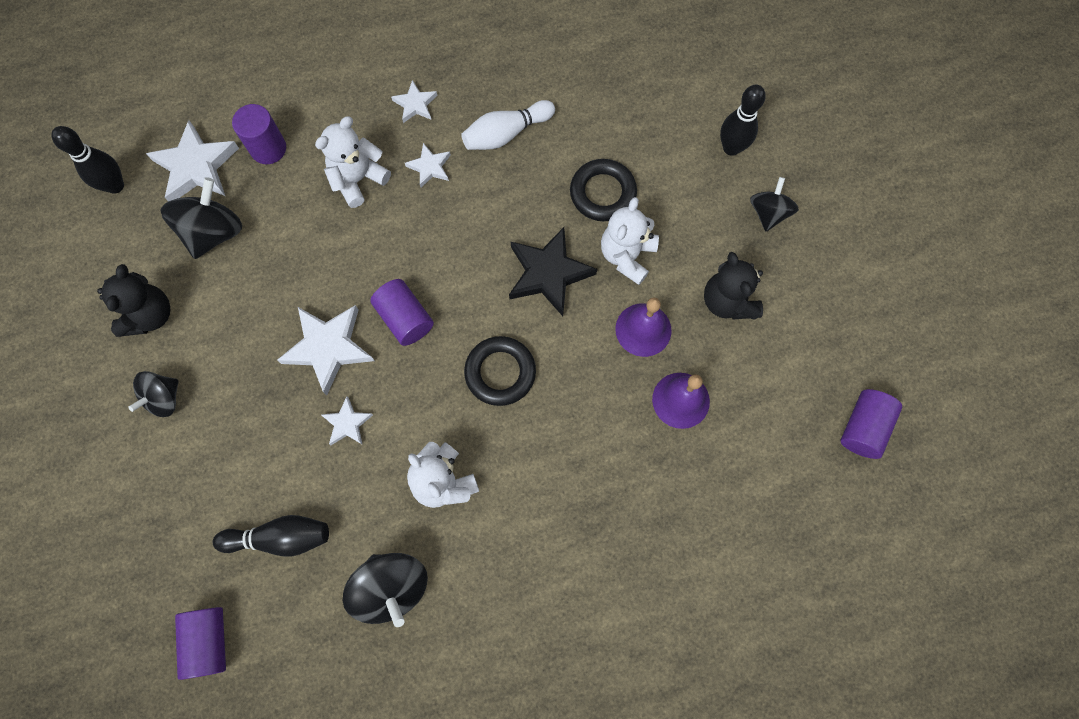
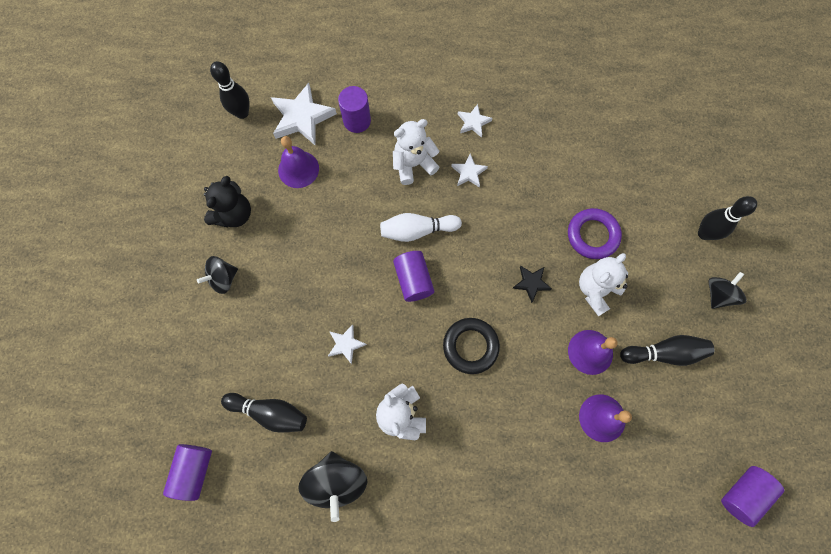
camera: 20 degrees right, 0 degrees up
(213, 232) = (298, 169): black spinning top -> purple bell
(328, 347) = (351, 282): white star -> none
(506, 134) = (533, 166): white bowling pin -> white bowling pin (417, 230)
(548, 273) = (531, 283): black star -> black star, size x0.53
(602, 193) = (592, 235): black ring -> purple ring
(727, 301) = (664, 353): black teddy bear -> black bowling pin

